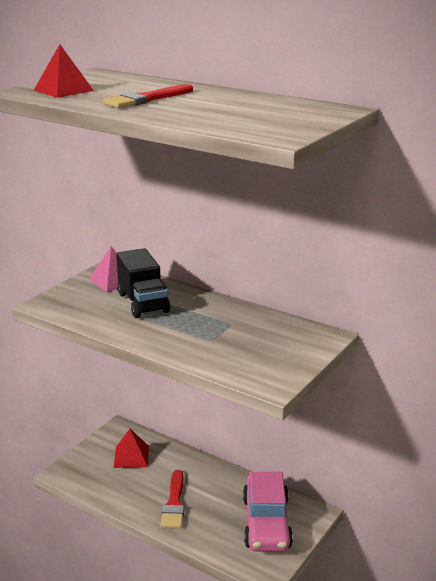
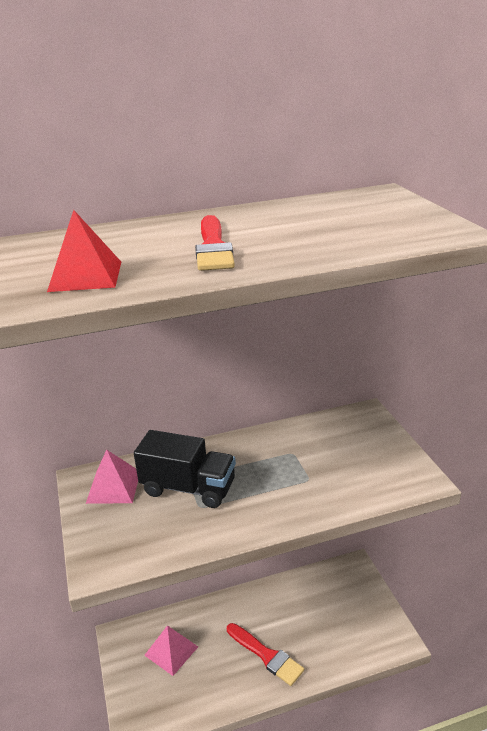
camera: 50 degrees left, 5 degrees up
(131, 456) = (171, 650): red pyramid -> pink pyramid
(266, 523) = (343, 605): pink car -> none

